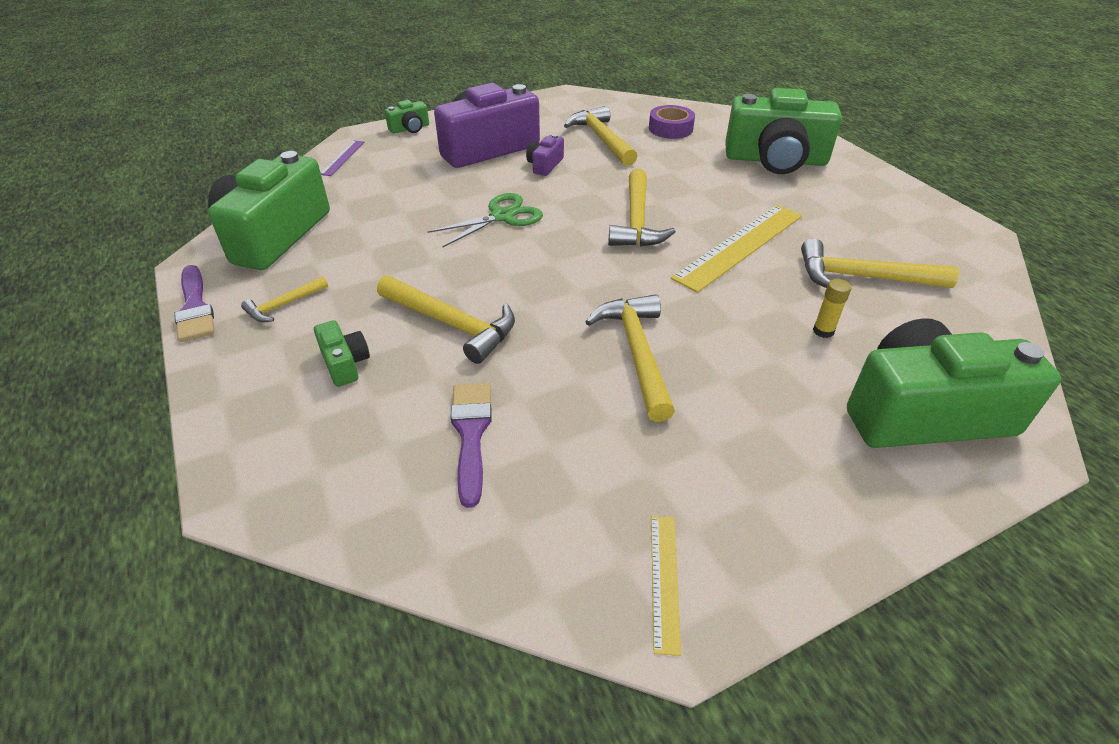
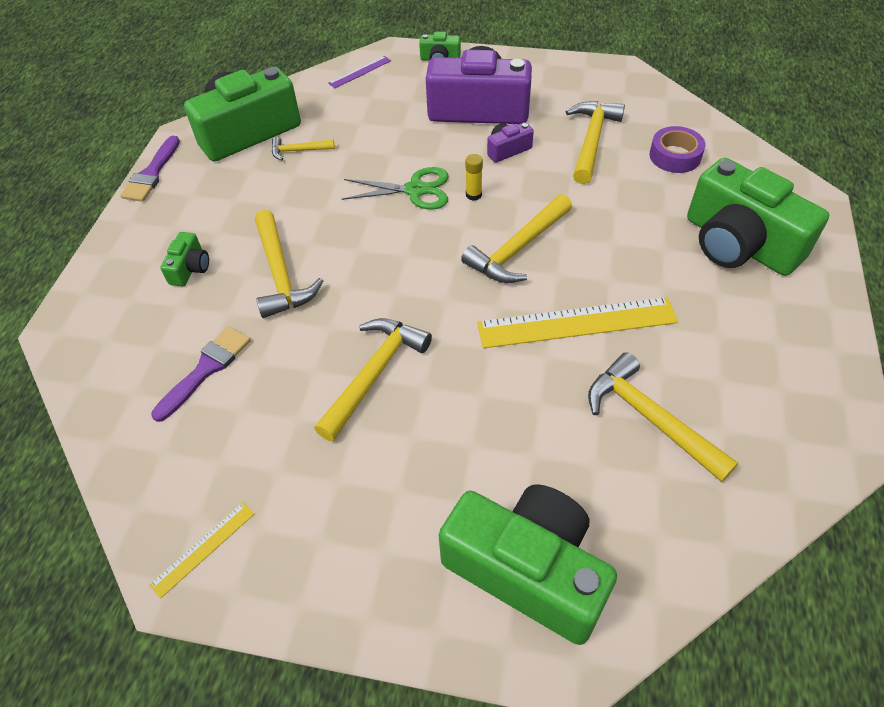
camera: 40 degrees right, 10 degrees up
(283, 305) = (199, 199): yellow hammer -> yellow hammer (298, 151)
(823, 331) = (542, 446): yellow glue stick -> yellow glue stick (473, 195)

